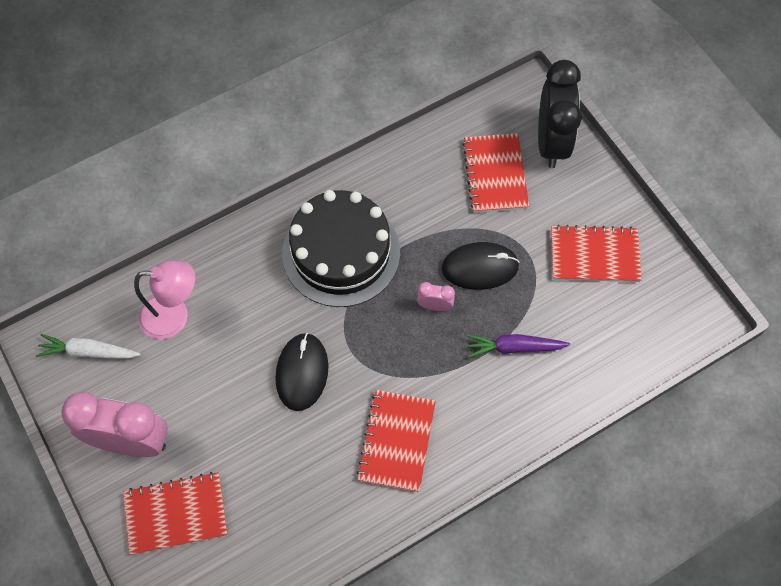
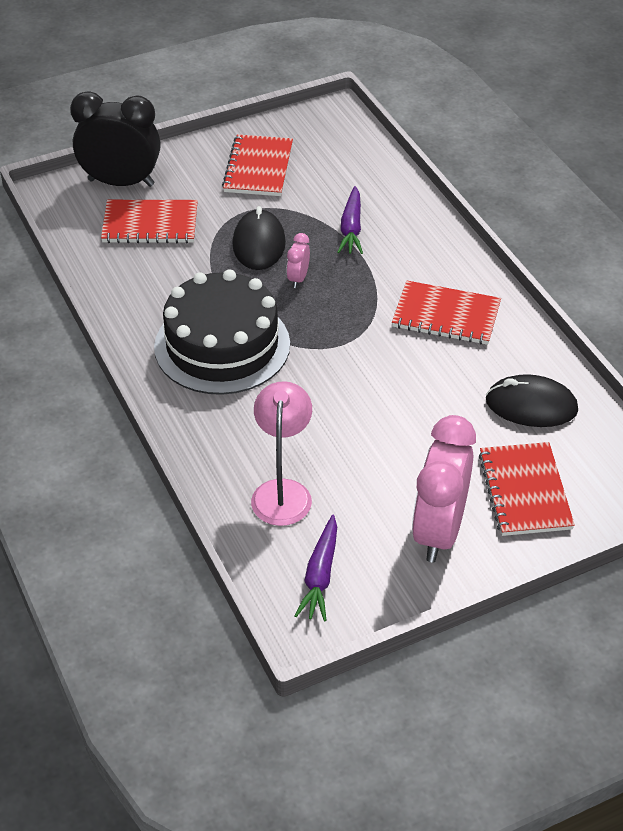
camera: 85 degrees left, 20 degrees down
(88, 352) = (320, 575): white carrot -> purple carrot
(302, 372) = (365, 383): black mouse -> black mouse (531, 405)

